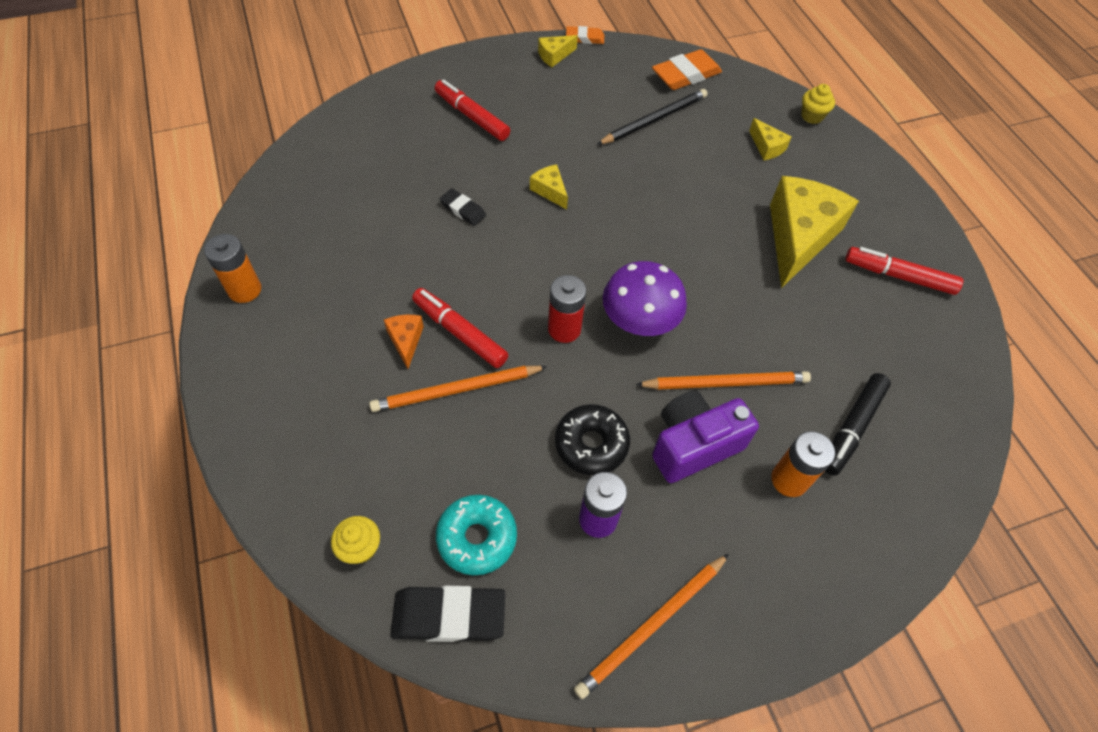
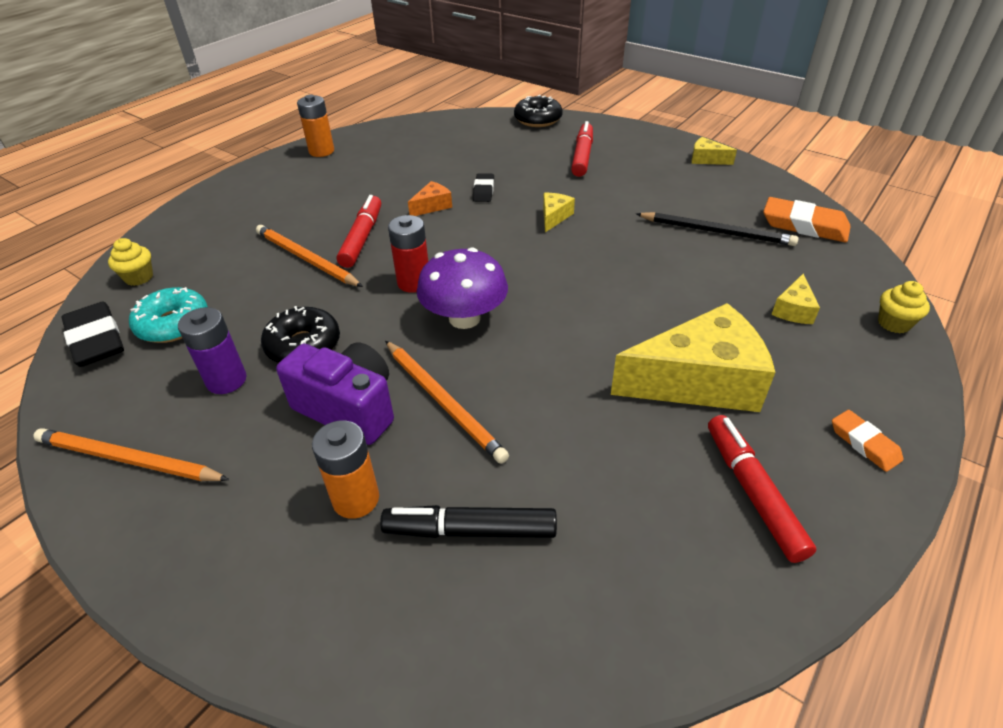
camera: 60 degrees right, 15 degrees down
(372, 102) = (538, 119): none -> black donut
(406, 341) = (333, 220): orange cheese -> orange cheese (432, 206)
(585, 38) = (752, 163): orange eraser -> orange eraser (864, 443)

